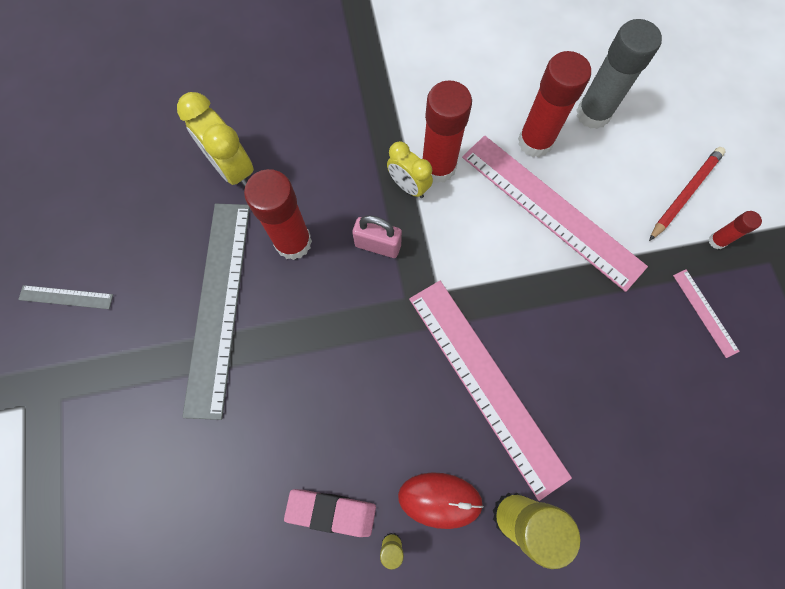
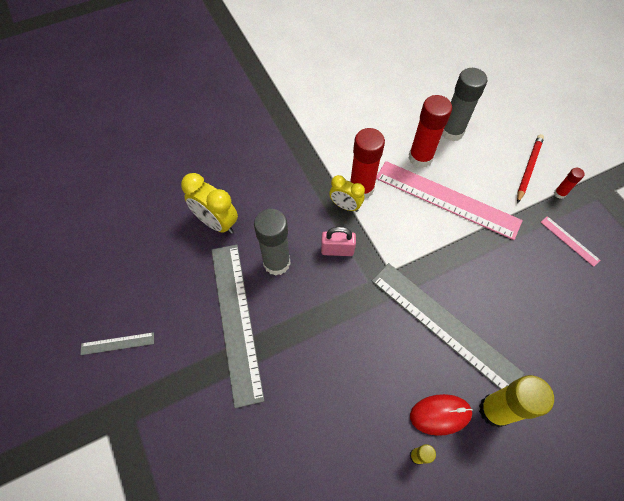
camera: 15 degrees left, 10 degrees down
(293, 242) = (276, 263): red glue stick -> grey glue stick
(331, 512) = (366, 446): pink eraser -> none
(486, 384) = (444, 325): pink ruler -> grey ruler

